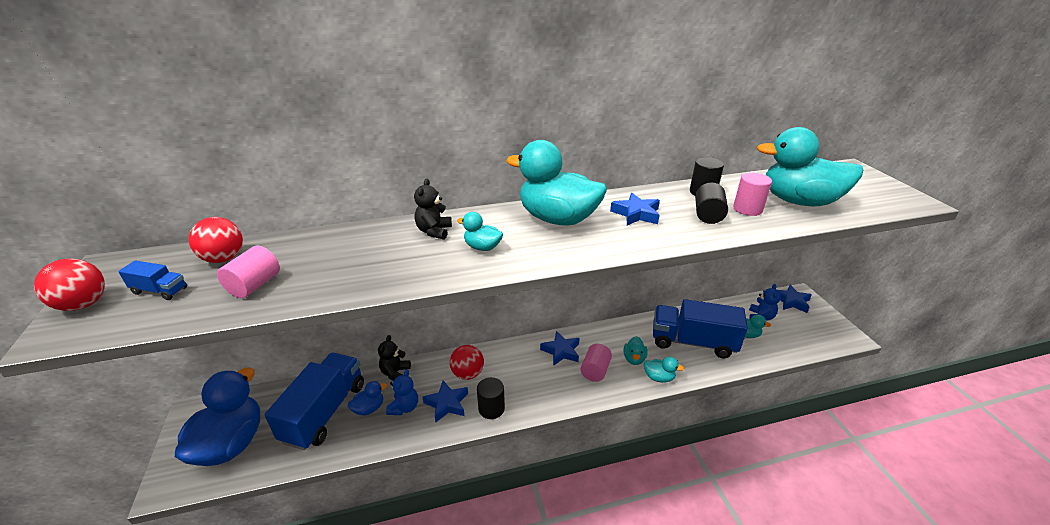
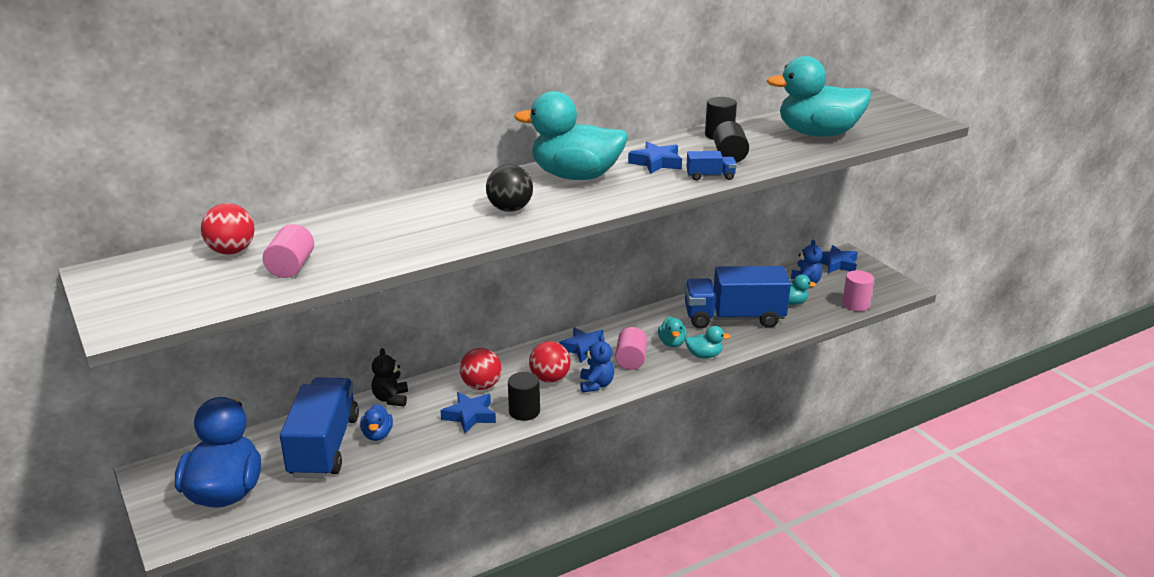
camera: 15 degrees left, 5 degrees down
(83, 304) = (118, 304): red ball -> red ball (550, 378)
(160, 291) = (190, 284): blue truck -> blue truck (710, 176)
(369, 408) = (377, 435): blue duck -> blue duck turned 135 degrees clockwise
(404, 407) = (420, 427): blue teddy bear -> blue teddy bear (596, 385)
(434, 231) = (448, 202): black teddy bear -> none
(482, 247) = (510, 209): turquoise duck -> black ball
(747, 209) = (768, 146): pink cylinder -> pink cylinder (855, 304)

